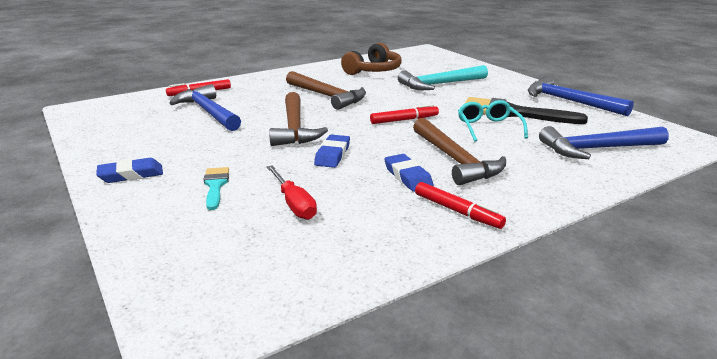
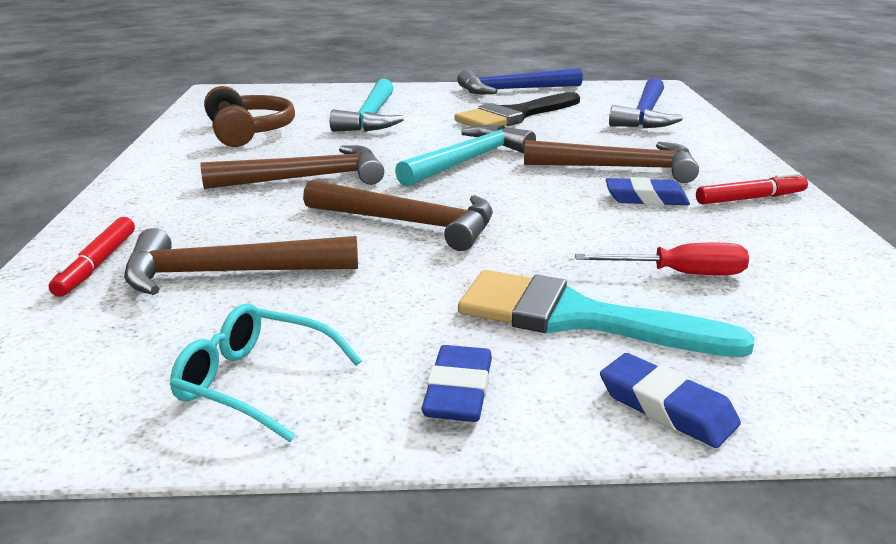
camera: 60 degrees left, 0 degrees up
(208, 112) = (227, 273): blue hammer -> brown hammer
(215, 185) = (576, 318): turquoise brush -> turquoise brush, size x1.95
(332, 155) = (540, 221): blue eraser -> blue eraser (666, 407)
(404, 120) = (468, 160): red marker -> turquoise hammer
(488, 127) = (544, 134): turquoise glasses -> turquoise glasses (255, 382)

